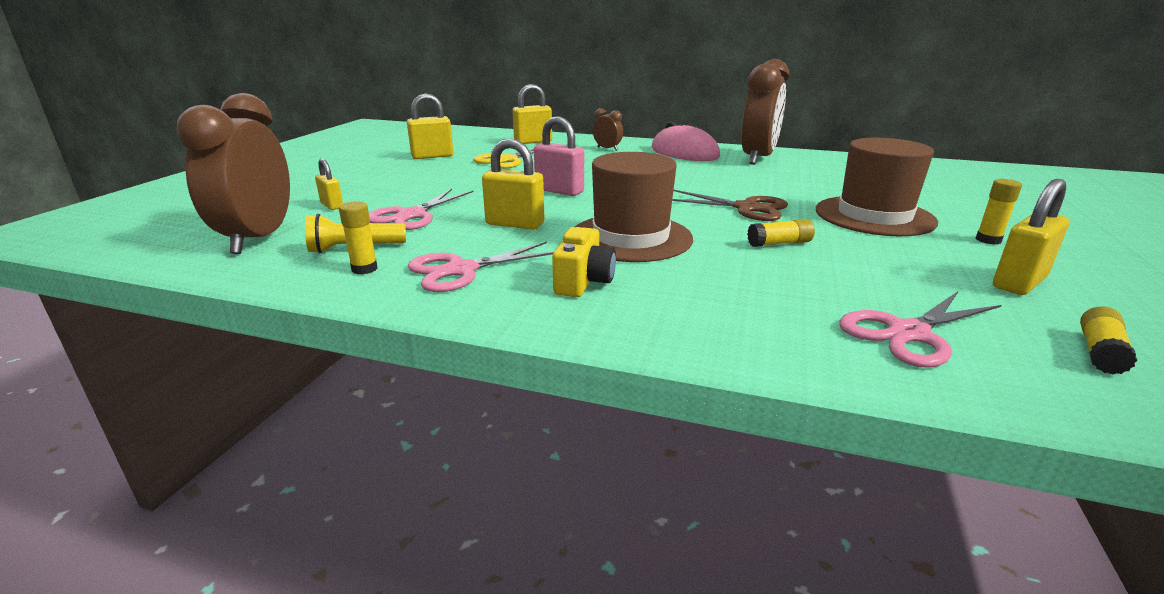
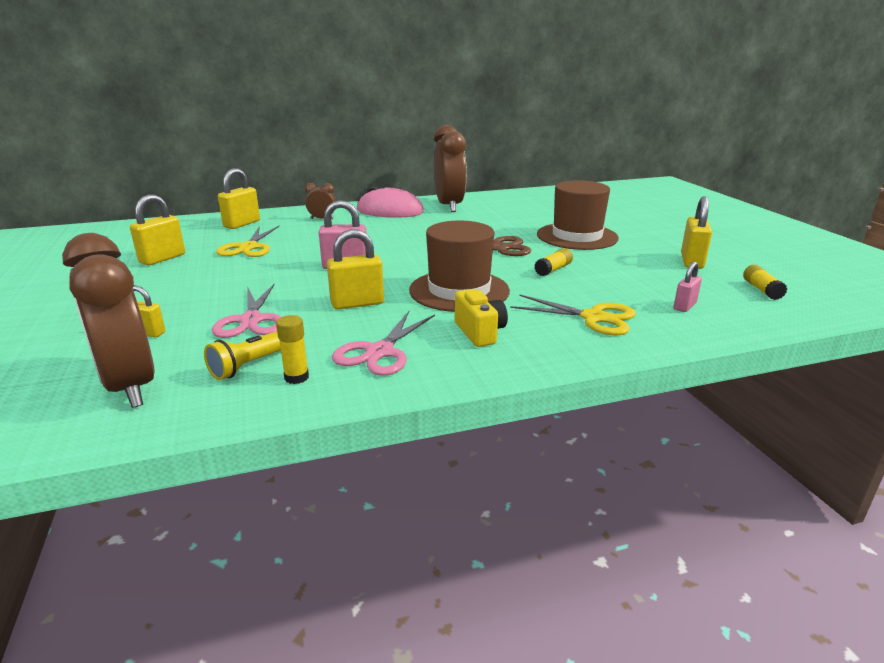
camera: 35 degrees left, 0 degrees up
(744, 307) = (593, 318): none -> yellow scissors
(908, 333) = (684, 306): pink scissors -> pink padlock
(988, 240) = (649, 238): yellow glue stick -> none

